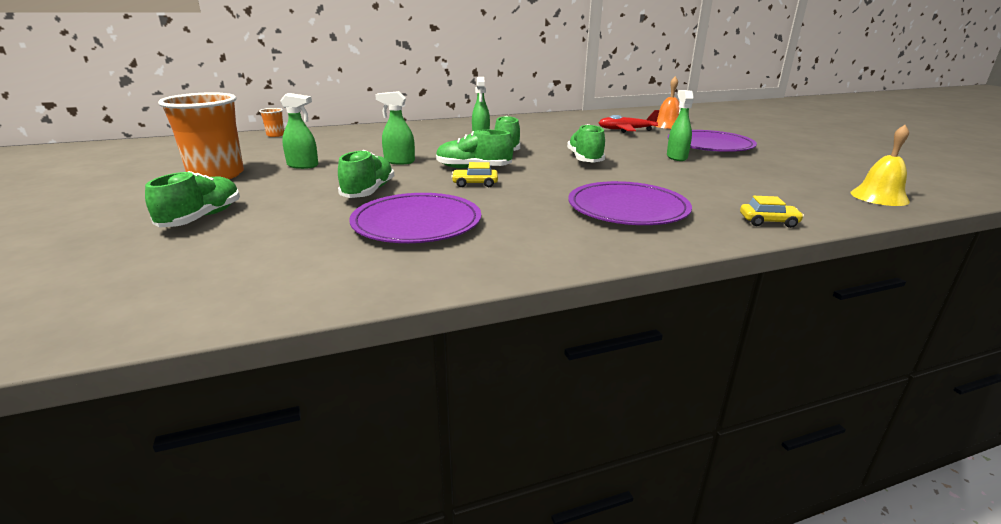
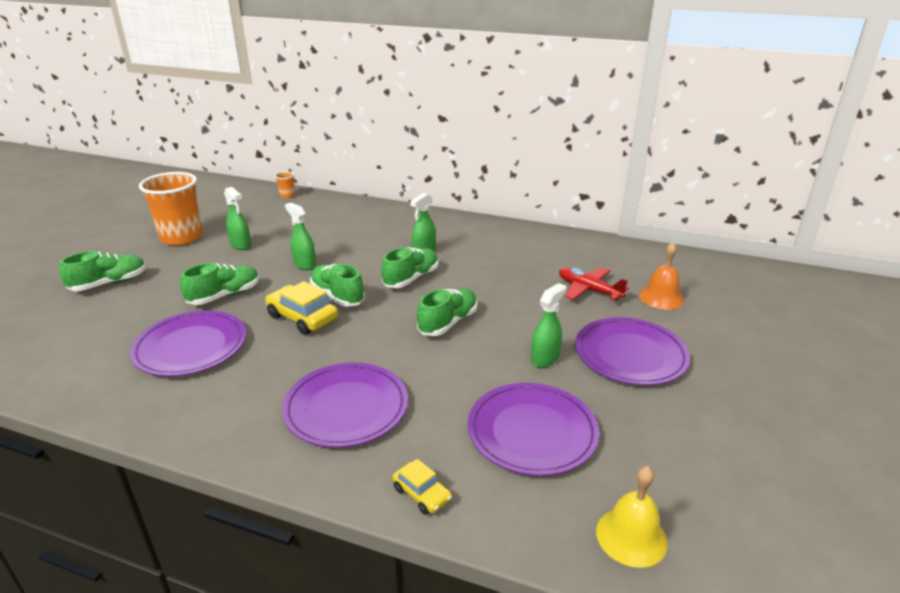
camera: 40 degrees right, 5 degrees up
(475, 183) = (302, 318): yellow car -> yellow car, size x1.73
(747, 182) = (532, 431): none -> purple plate

